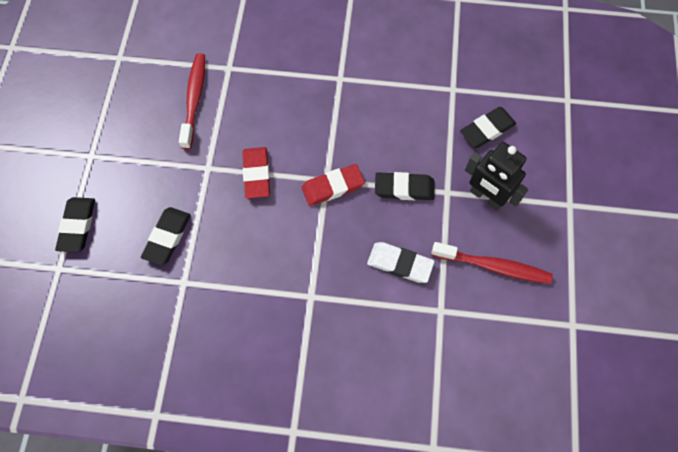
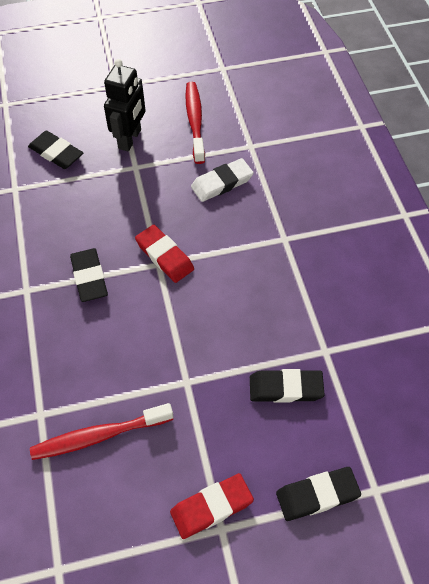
camera: 110 degrees left, 10 degrees down
(256, 174) = (176, 329): red eraser -> red eraser (211, 507)
(400, 264) = (222, 183): white eraser -> white eraser turned 60 degrees clockwise
(404, 188) = (144, 199): black eraser -> black eraser (89, 277)

